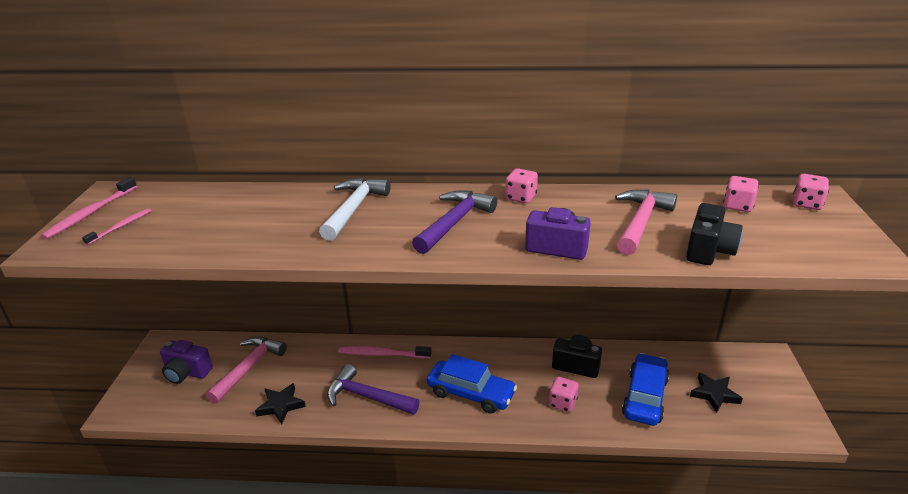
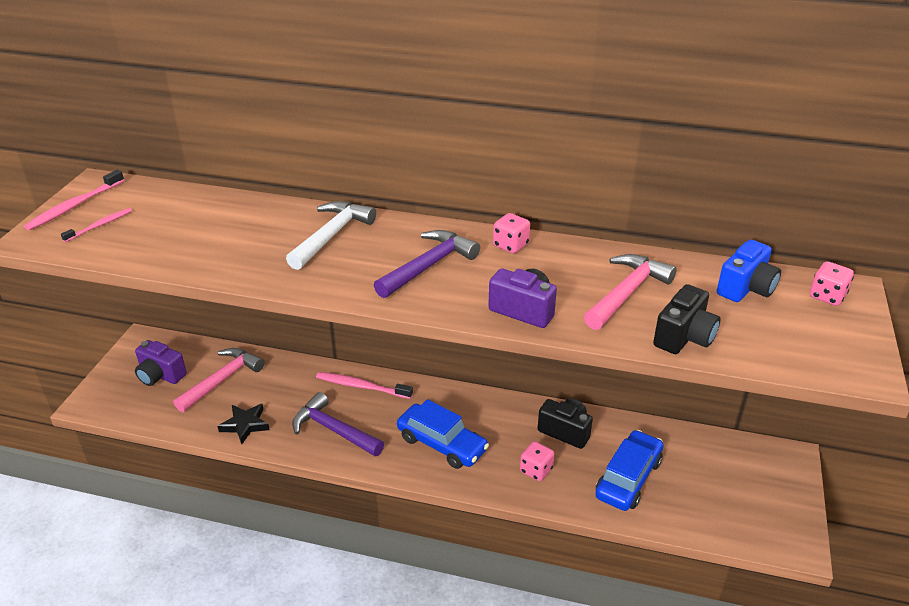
camera: 10 degrees right, 5 degrees up
(714, 394) = (707, 488): black star -> none
(737, 206) = (746, 288): pink dice -> blue camera

